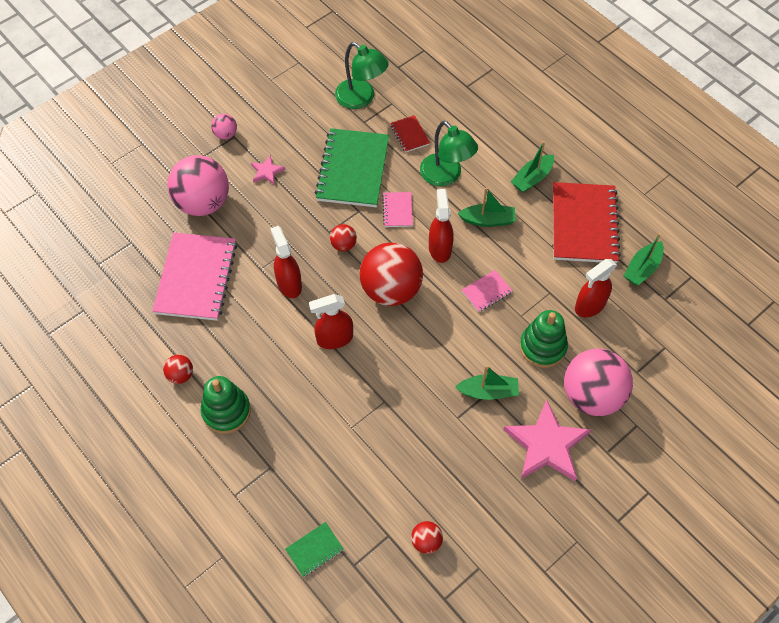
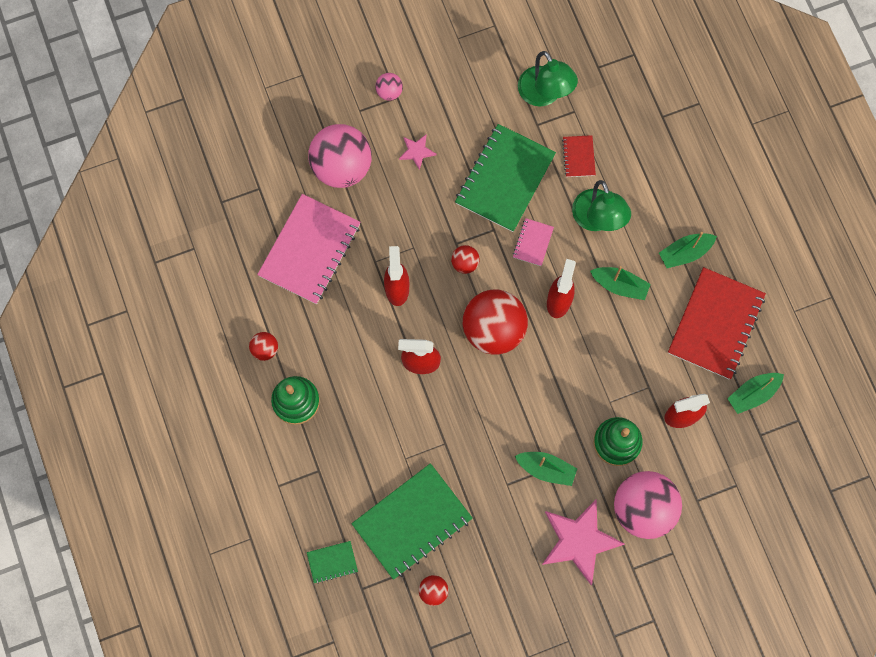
camera: 20 degrees right, 15 degrees up
(380, 483) = (412, 522): none -> green notebook
(486, 292) = (586, 365): pink notebook -> none

